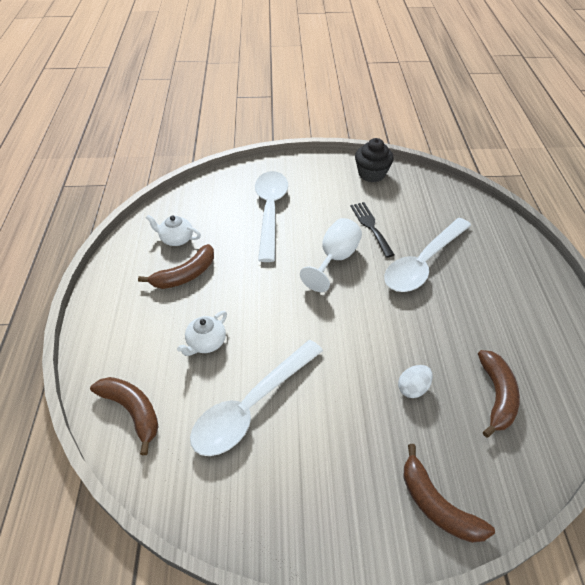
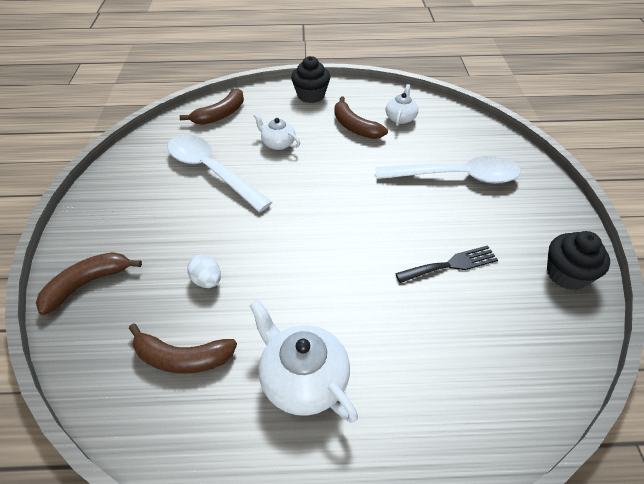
camera: 90 degrees right, 0 degrees up
(112, 313) = (311, 95): none -> black cupcake
(335, 259) = (387, 228): white goblet -> none
(423, 263) = (390, 314): white spoon -> none
(490, 314) = (303, 379): none -> white teapot

